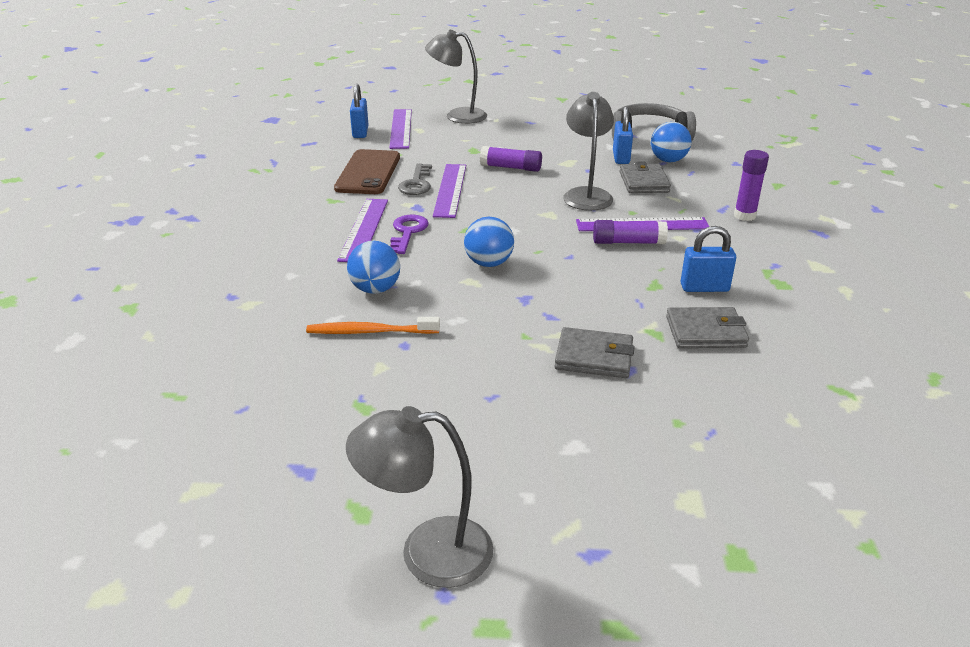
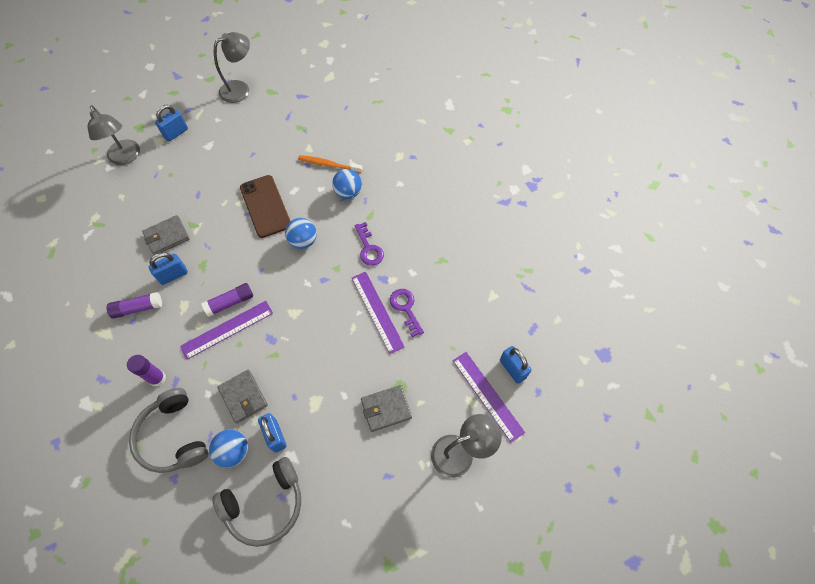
camera: 150 degrees right, 30 degrees up
(364, 229) = (396, 239): purple ruler -> none
(368, 173) = (450, 306): brown phone -> brown phone (265, 206)
(370, 332) = (328, 165): orange toothbrush -> orange toothbrush turned 135 degrees counterclockwise
(416, 183) = (405, 308): grey key -> purple key
(511, 167) = (354, 369): purple glue stick -> purple glue stick (137, 308)
(586, 194) = (279, 353): grey lamp -> grey lamp (126, 157)
(594, 357) = (217, 195): grey wallet -> grey wallet (386, 409)
(642, 503) = (176, 133): none -> blue padlock
(732, 181) = (173, 436): none -> grey headphones

